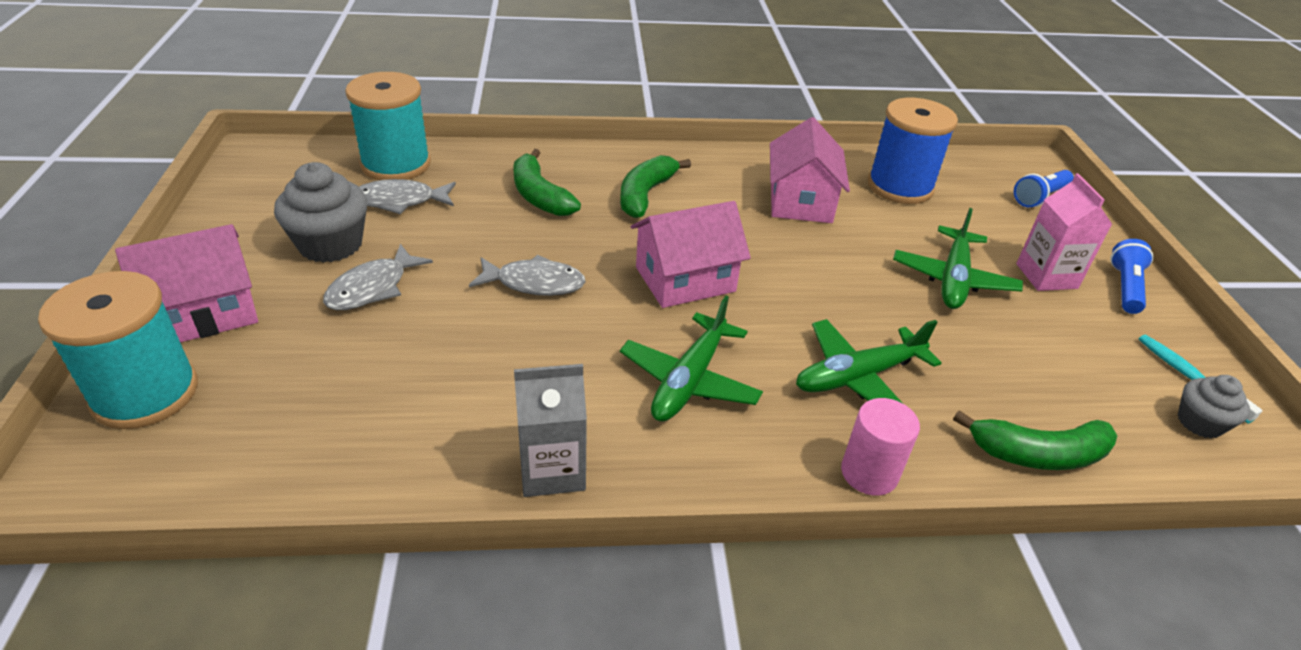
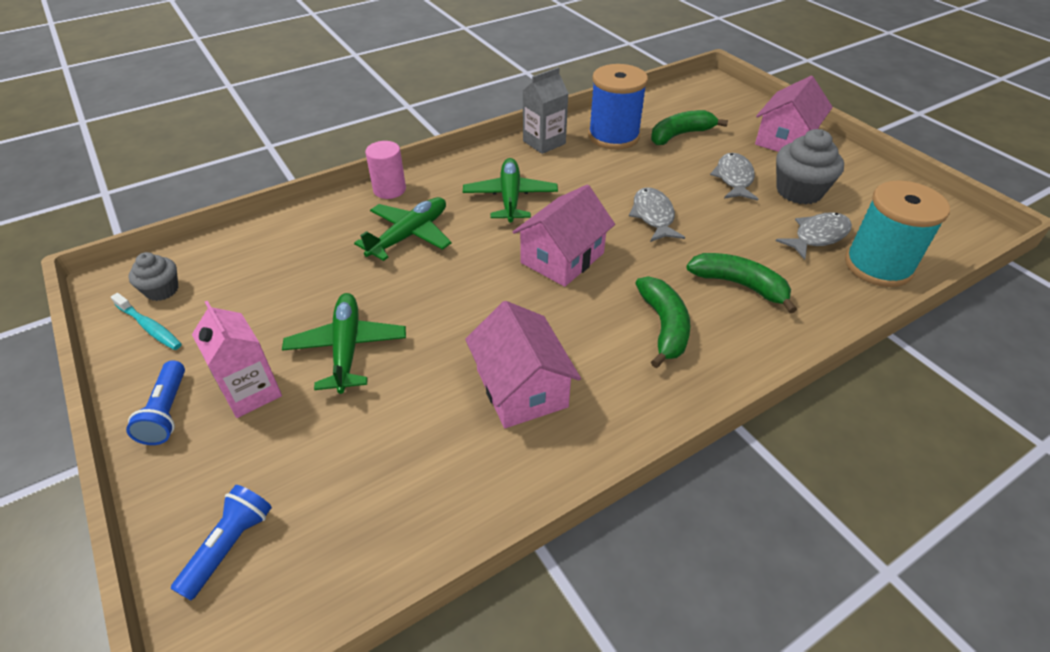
camera: 155 degrees right, 5 degrees up
(145, 393) = (743, 109): turquoise spool -> none
(534, 283) = (653, 216): grey fish -> grey fish turned 105 degrees clockwise
(900, 187) = (421, 471): blue spool -> blue spool (613, 136)
(1038, 454) = (288, 231): green banana -> green banana (680, 135)

